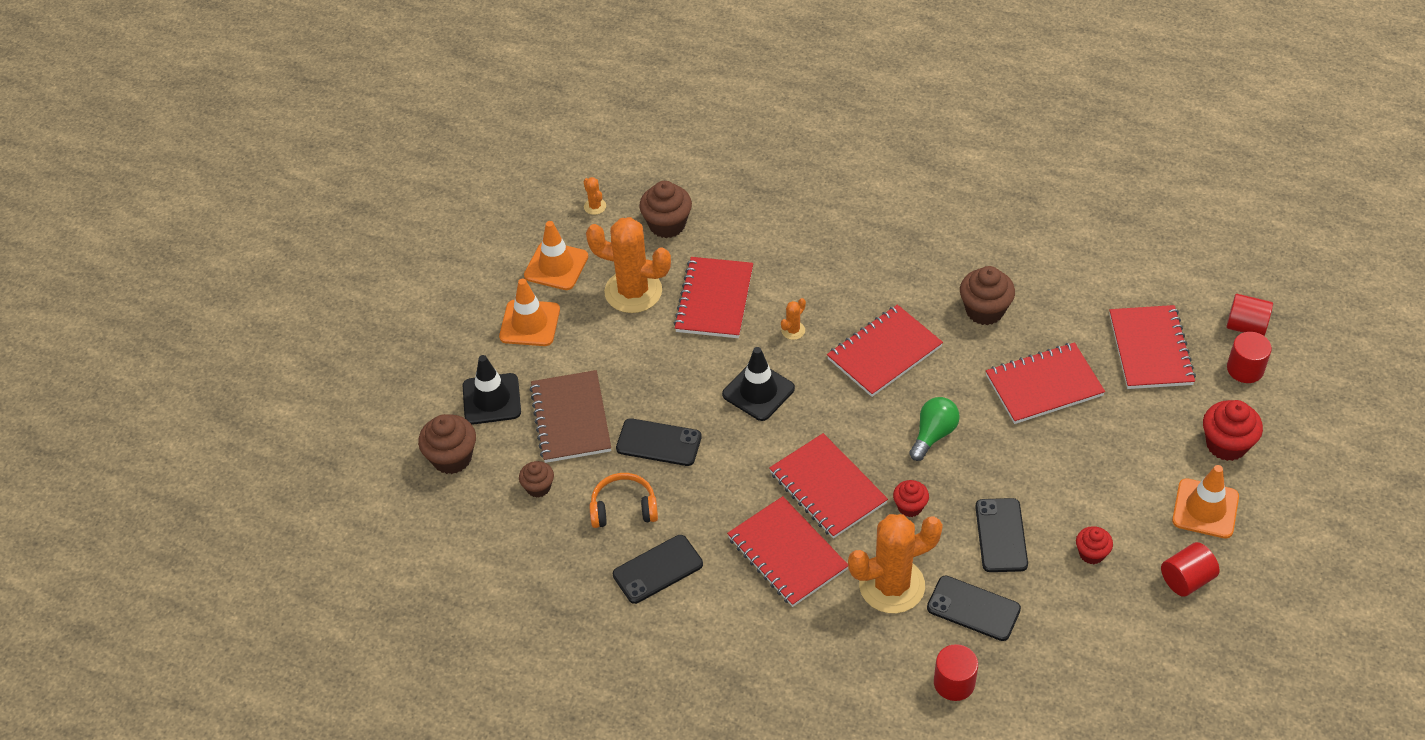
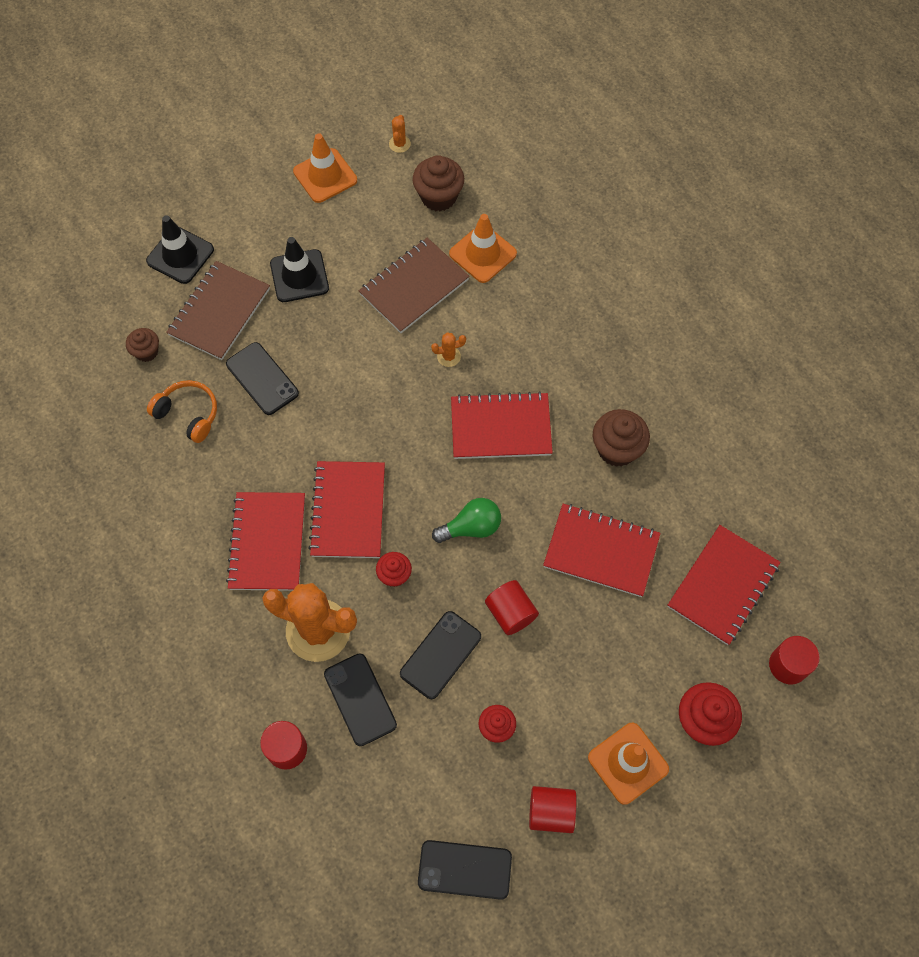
camera: 35 degrees right, 15 degrees up
(452, 458) = (111, 283): brown cupcake -> none
(530, 323) = (263, 211): orange traffic cone -> orange traffic cone (482, 254)
(633, 291) = (361, 237): orange cactus -> none
(658, 569) = (166, 483): black phone -> black phone (464, 869)
(714, 300) = (414, 287): red notebook -> brown notebook
(758, 391) = (373, 390): black traffic cone -> black traffic cone (299, 276)
(1246, 326) = (828, 627): red cylinder -> red cylinder (510, 613)

